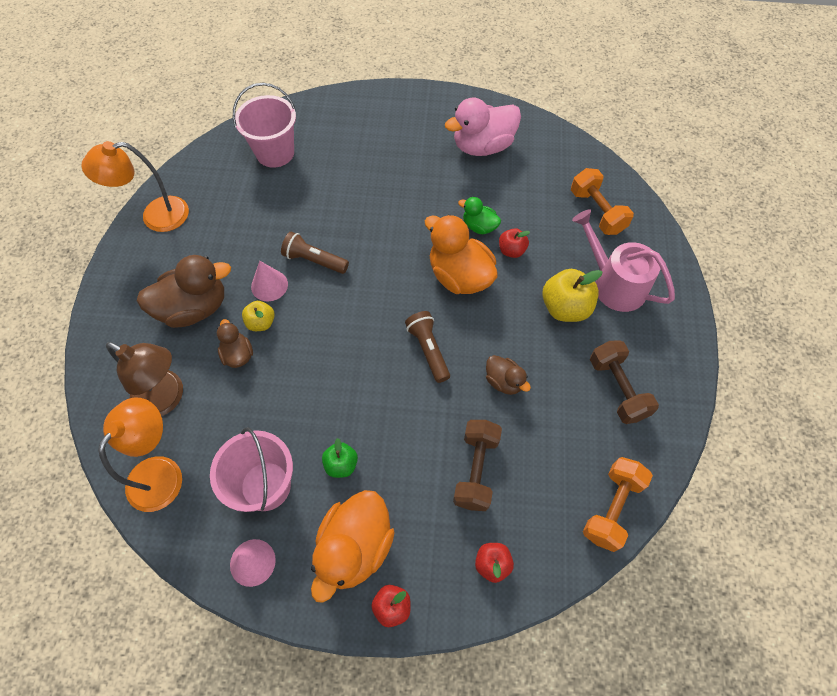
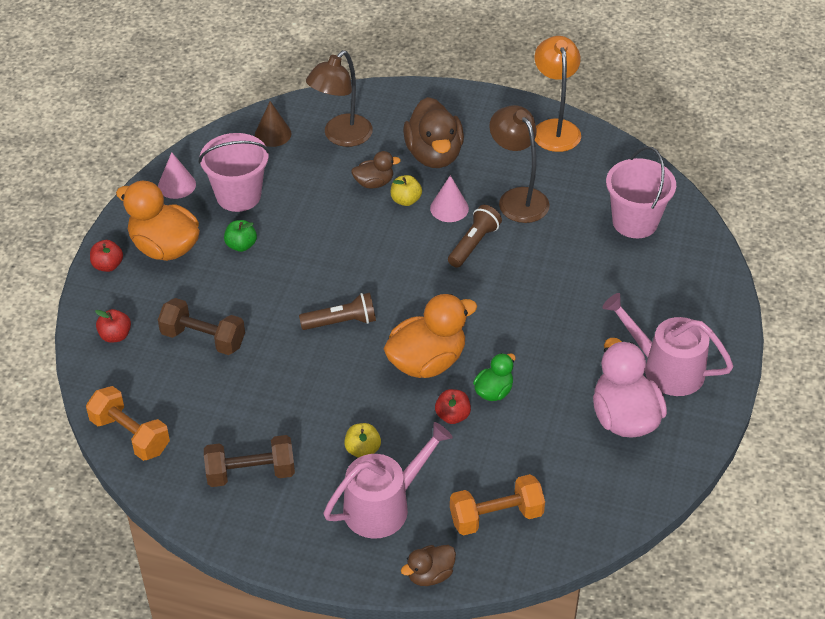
camera: 100 degrees right, 15 degrees down
(161, 472) = (273, 134): orange lamp -> brown cone
(252, 234) = (517, 198): none -> brown lamp
(430, 126) = (666, 369): none -> pink watering can
(504, 381) = (288, 377): brown duck -> brown duck (430, 575)
(565, 308) = (362, 450): yellow apple -> yellow apple, size x0.58

